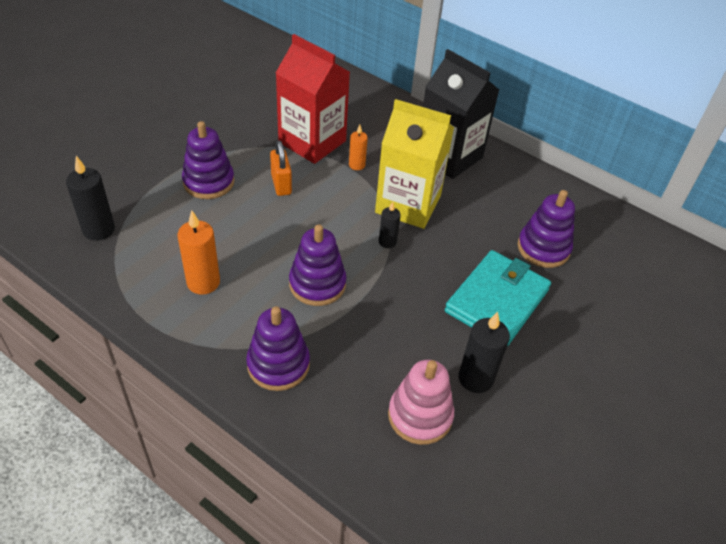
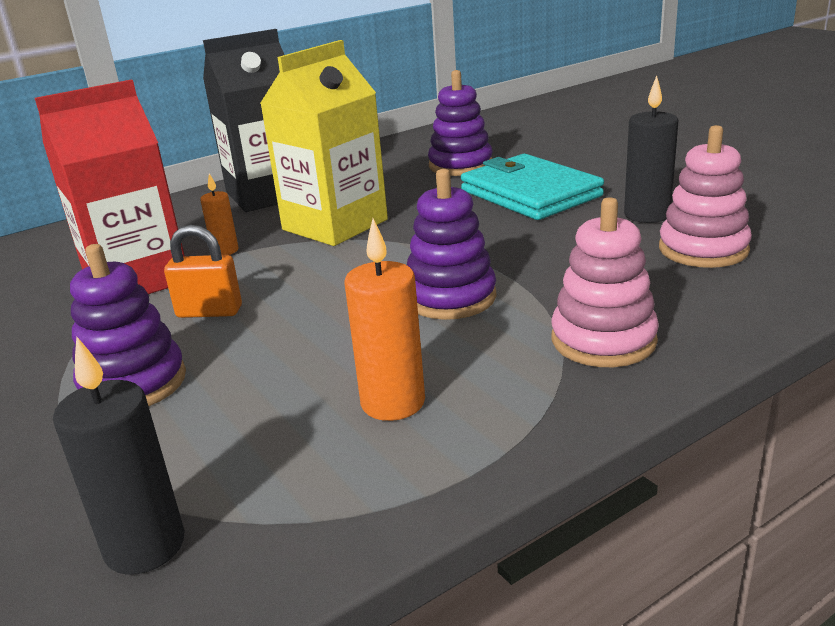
camera: 65 degrees left, 20 degrees down
(278, 364) = (603, 340): purple stacking toy -> pink stacking toy
(387, 242) = (396, 243): black candle -> none

